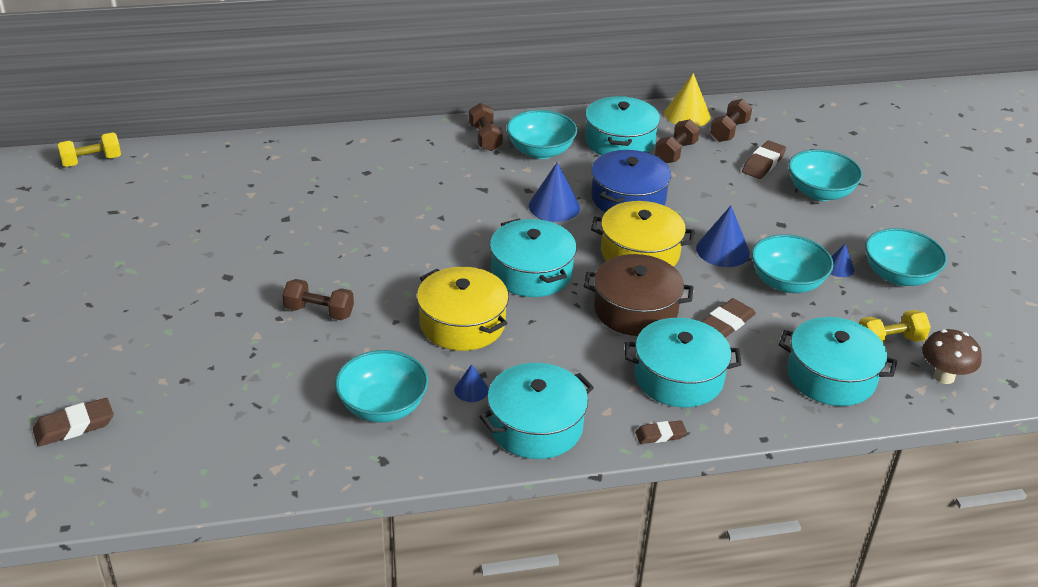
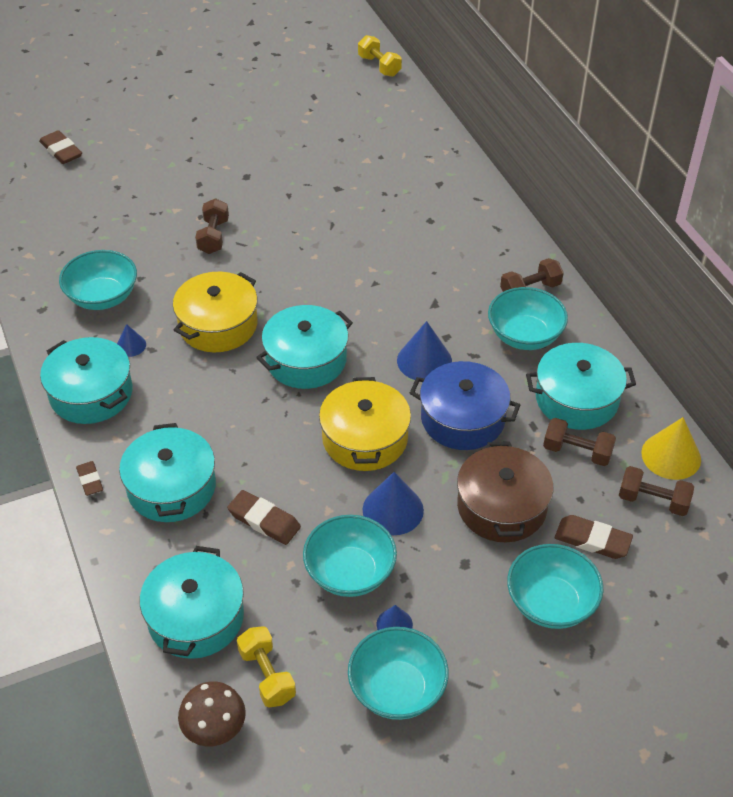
camera: 80 degrees right, 10 degrees up
(635, 310) = (268, 444): brown pot -> brown pot (501, 506)

